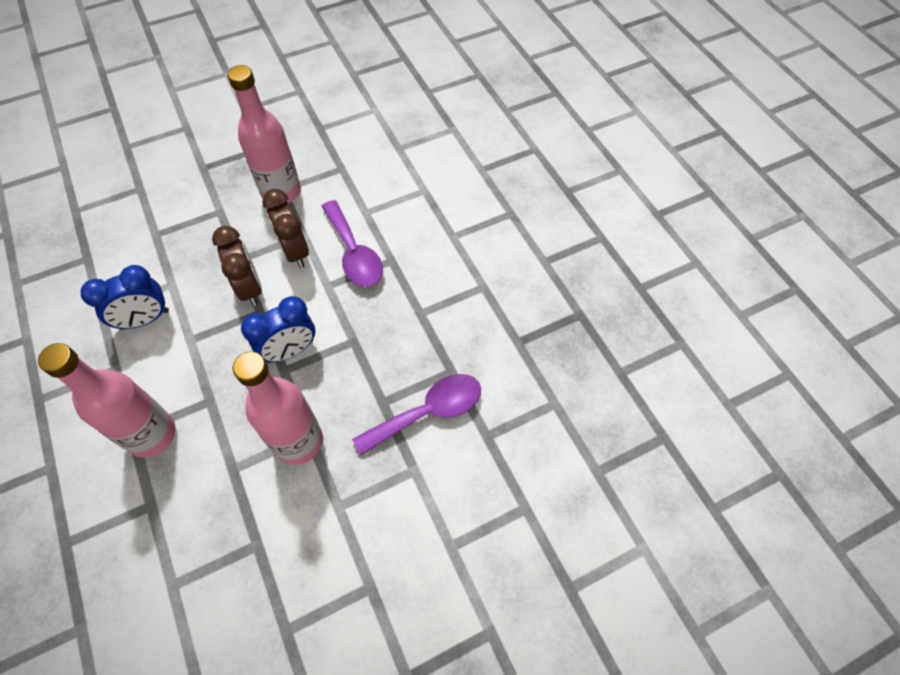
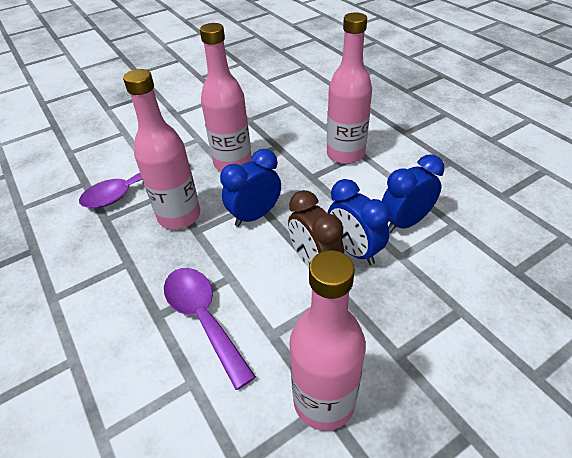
camera: 175 degrees right, 15 degrees down
(209, 296) = (354, 250): none -> blue clock
(295, 252) = (276, 310): brown clock -> none
(370, 362) = (179, 216): none -> pink bottle

